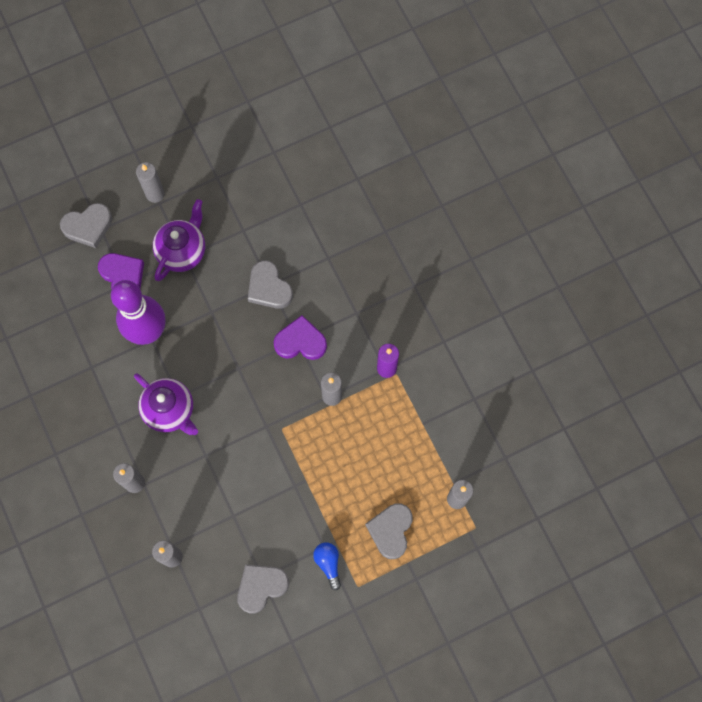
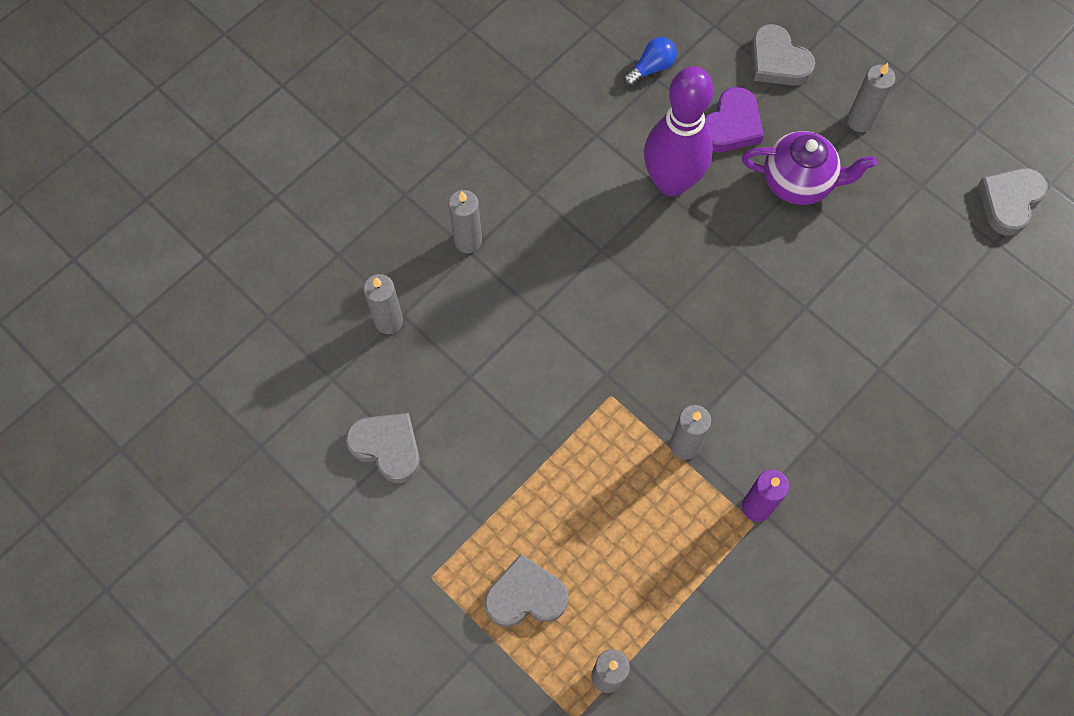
camera: 70 degrees right, 5 degrees down
(170, 410) = (578, 247): purple teapot -> none
(269, 288) = (799, 307): grey heart -> grey heart (1009, 202)
(300, 342) = (743, 376): purple heart -> none
(328, 563) = (449, 525): blue light bulb -> blue light bulb (651, 68)

